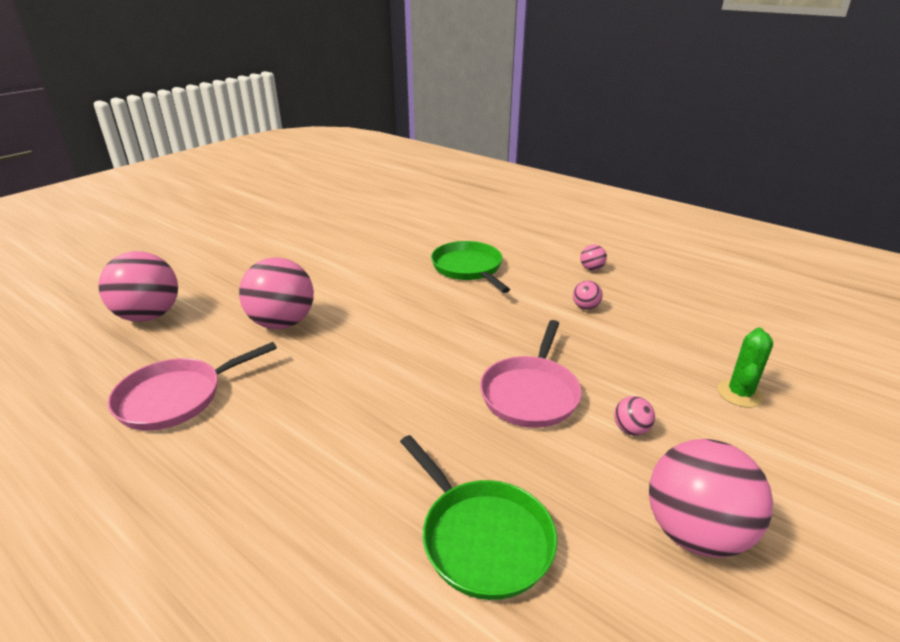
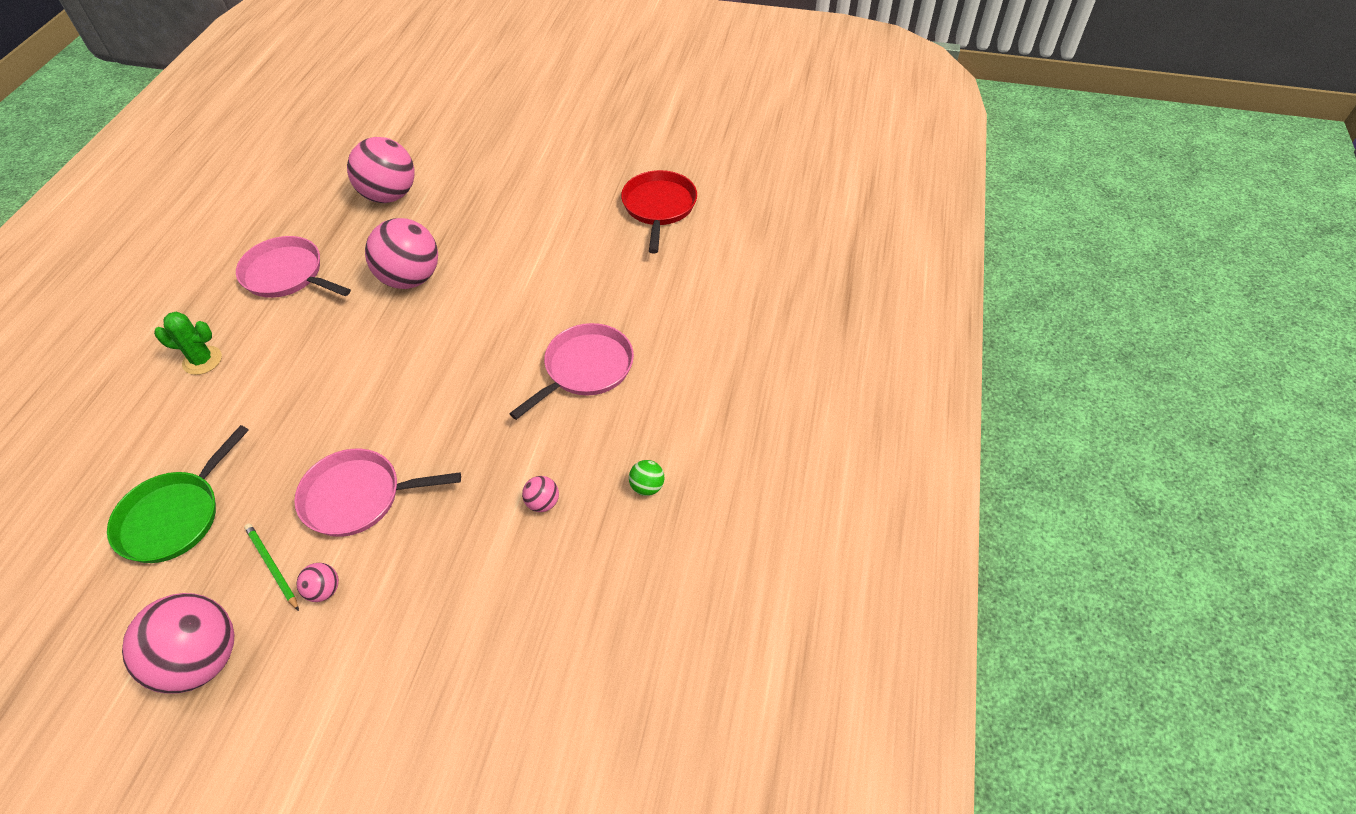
camera: 65 degrees right, 20 degrees up
(337, 215) = (659, 207): none -> red pan
(468, 268) = (585, 368): green pan -> pink pan
(589, 461) = (272, 566): none -> green pencil
(591, 269) = (647, 487): pink ball -> green ball
(740, 394) = (412, 684): green cactus -> green cactus (202, 360)

